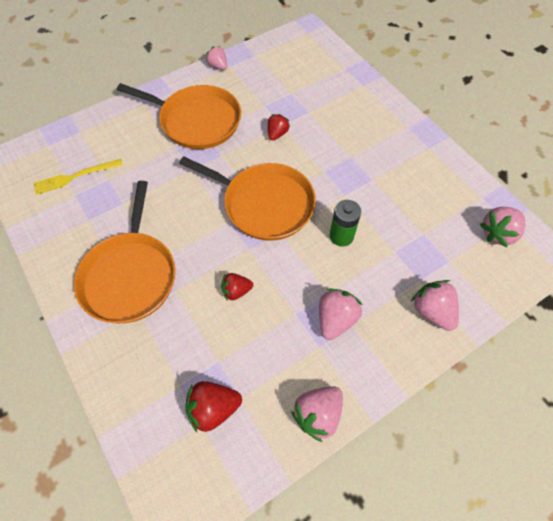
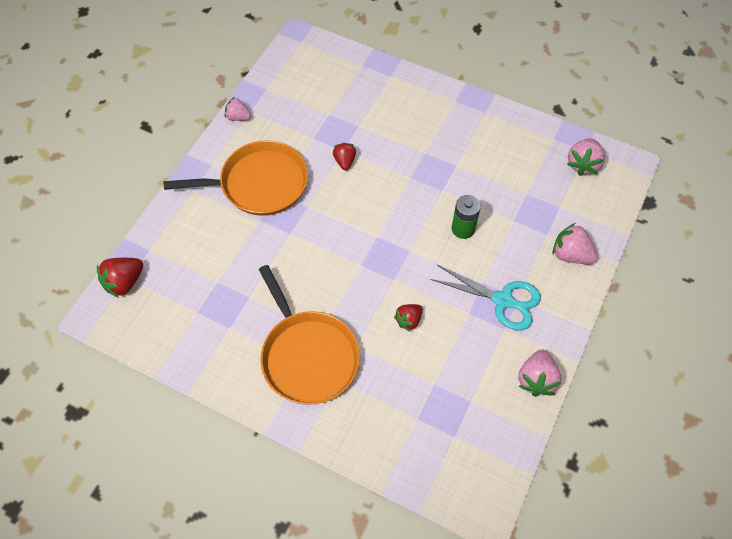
camera: 30 degrees left, 0 degrees up
(75, 177) = (183, 295): yellow fork -> none
(213, 408) = (456, 420): red strawberry -> red strawberry (124, 282)
(264, 204) = (379, 233): orange pan -> none
(335, 319) = (503, 300): pink strawberry -> turquoise scissors

